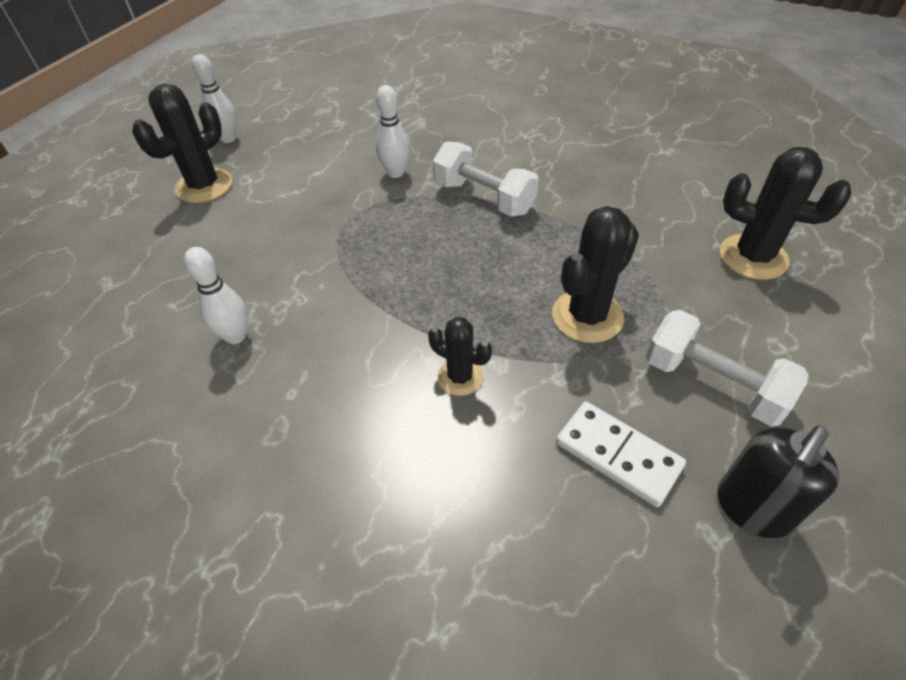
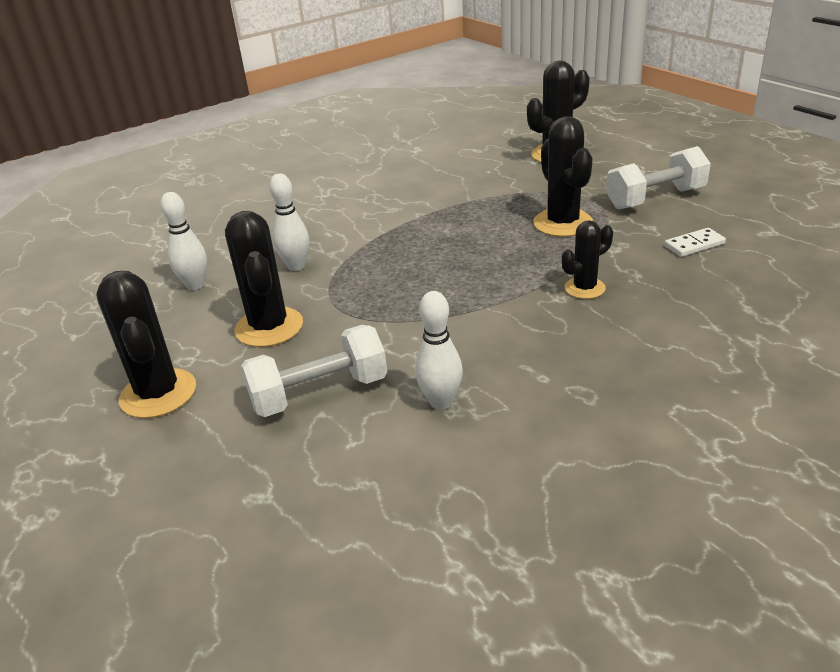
camera: 60 degrees left, 15 degrees down
(228, 139) = (85, 362): white bowling pin -> white bowling pin (195, 285)
(301, 199) = (269, 327): none -> black cactus
(484, 198) = (385, 231): white dumbbell -> white dumbbell (319, 393)
(618, 455) = (694, 245): white domino -> white domino, size x0.64
(752, 508) = (755, 215): black soap dispenser -> none

